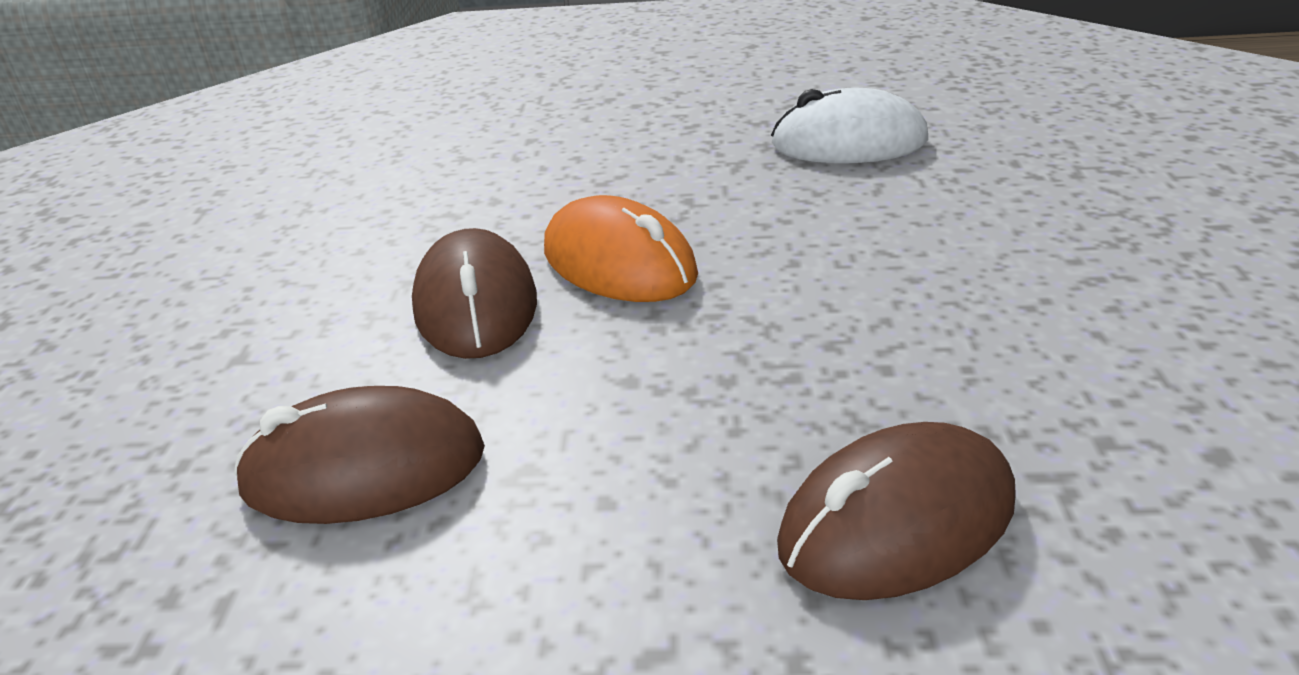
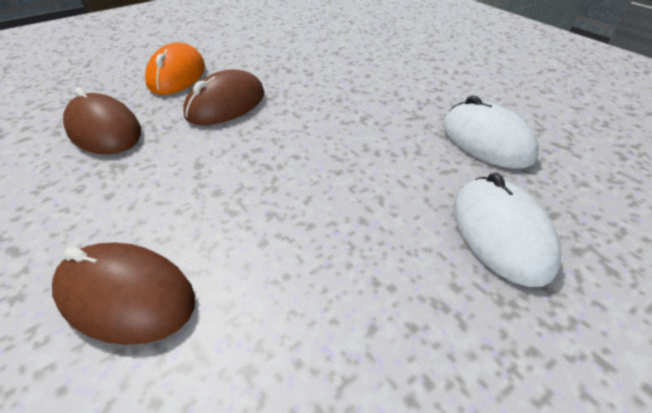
camera: 50 degrees right, 10 degrees up
(619, 263) = (288, 123): orange mouse -> orange mouse (177, 75)
(1018, 202) = (500, 233): none -> white mouse

